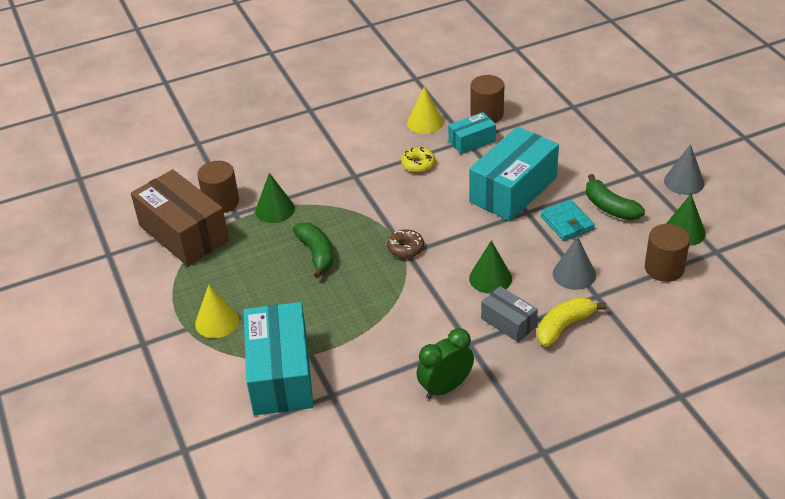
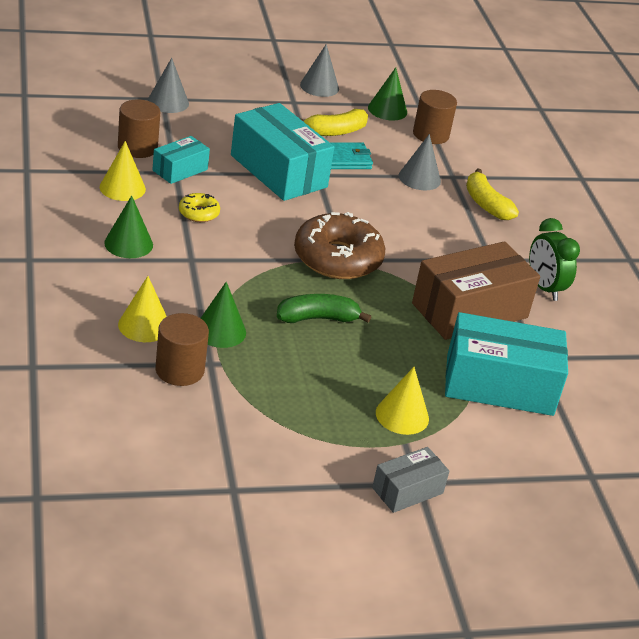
camera: 85 degrees left, 5 degrees down
(183, 233) = (225, 413): brown box -> brown box (470, 310)
(263, 175) = (144, 325): none -> yellow cone
(405, 248) = (337, 258): brown donut -> brown donut, size x2.15
(472, 141) = (180, 170): turquoise box -> turquoise box turned 60 degrees clockwise
(490, 278) = (406, 222): green cone -> green cone (128, 244)
(508, 322) = (470, 230): grey box -> grey box (407, 490)
(570, 110) = (168, 102): none -> grey cone
(610, 207) = (335, 131): green banana -> yellow banana

